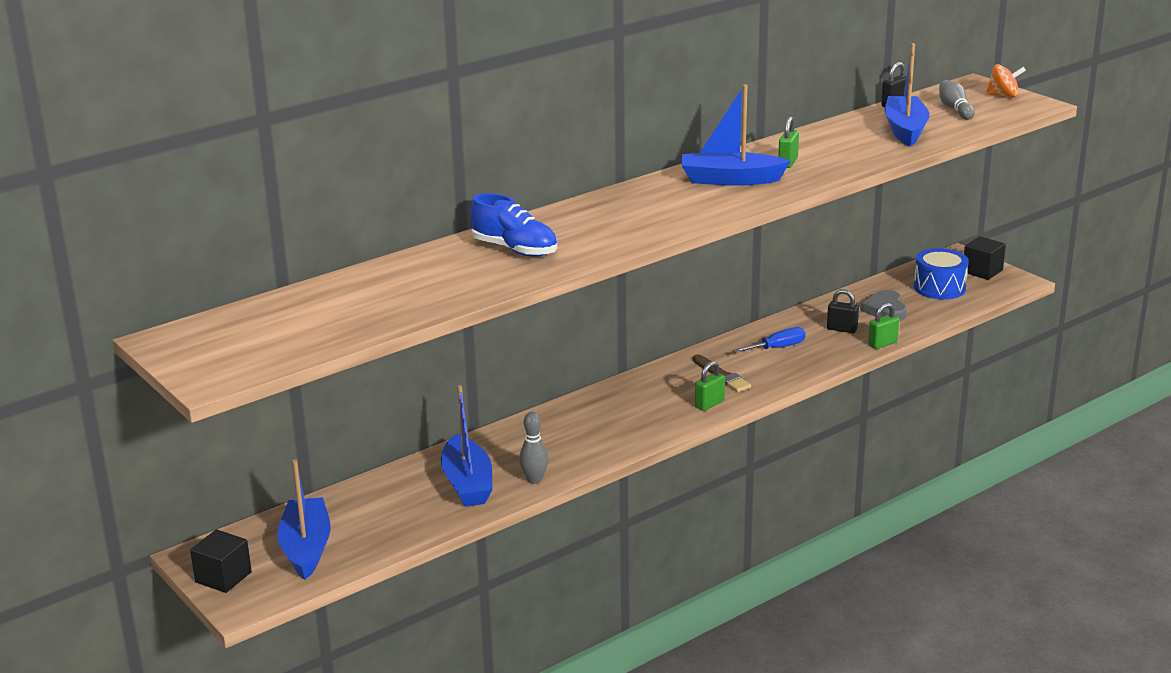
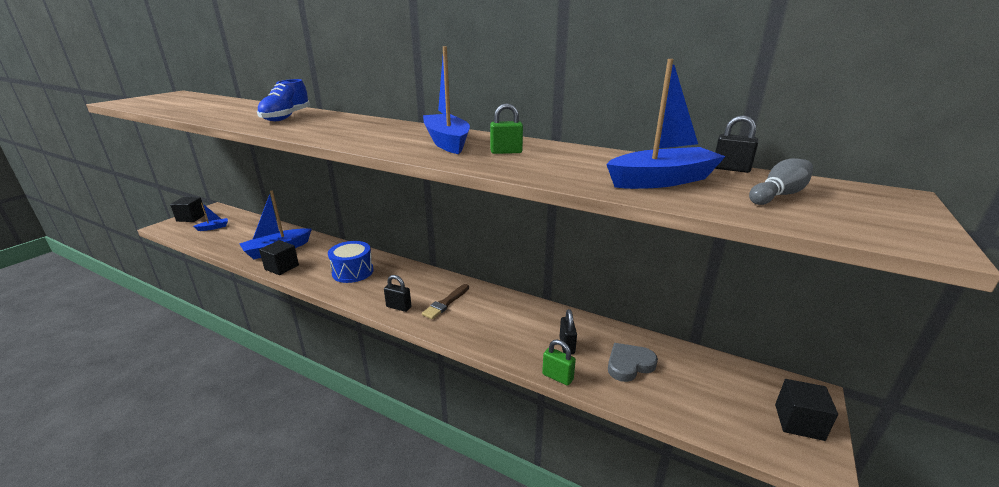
camera: 65 degrees right, 0 degrees up
(306, 548) = (213, 228): blue boat -> blue boat, size x0.50
(534, 480) = (281, 267): grey bowling pin -> black cube
(709, 404) = (398, 307): green padlock -> black padlock
(777, 348) = (507, 318): blue screwdriver -> none
(939, 288) = (716, 393): blue drum -> blue drum (353, 272)
(1003, 96) = (895, 215): orange spinning top -> none

